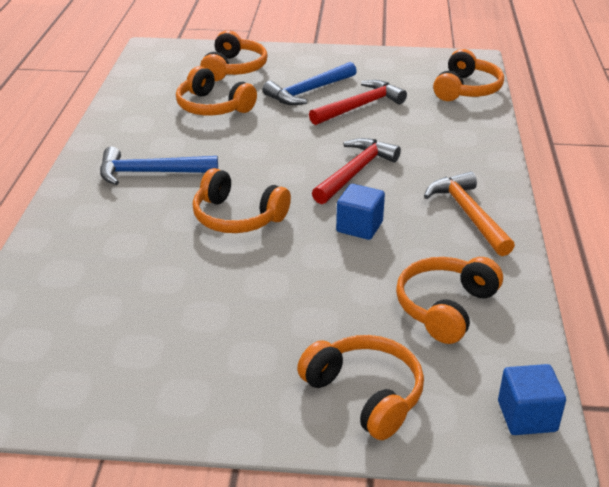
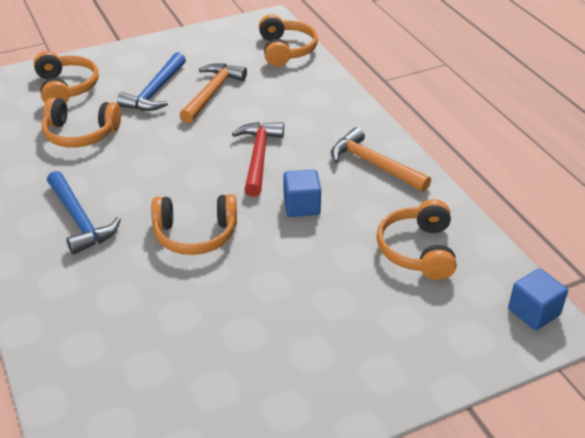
camera: 30 degrees left, 5 degrees up
(151, 173) = (79, 220): blue hammer -> blue hammer turned 90 degrees counterclockwise
(359, 106) = (212, 93): red hammer -> orange hammer
(365, 394) = (418, 345): orange headphones -> none

